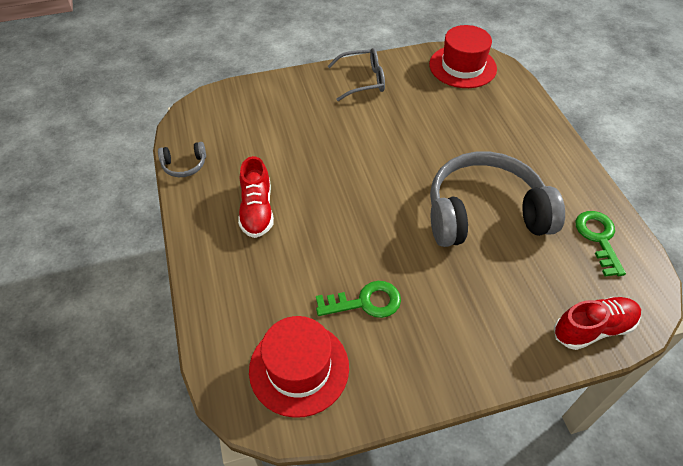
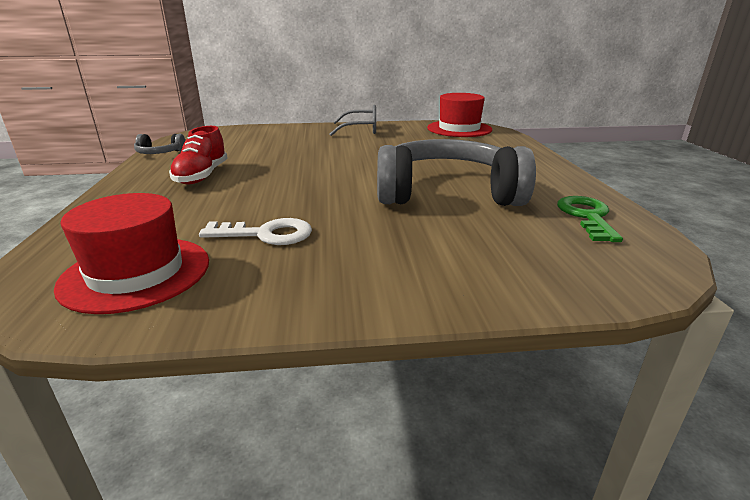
camera: 10 degrees right, 25 degrees down
(365, 302) = (266, 234): green key -> white key
(593, 328) = (570, 280): red shoe -> none

